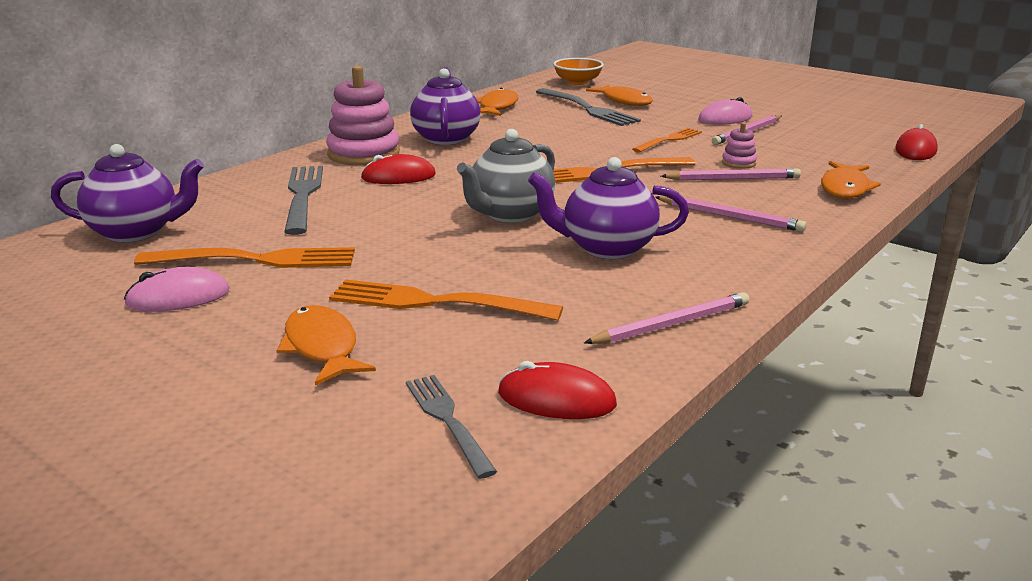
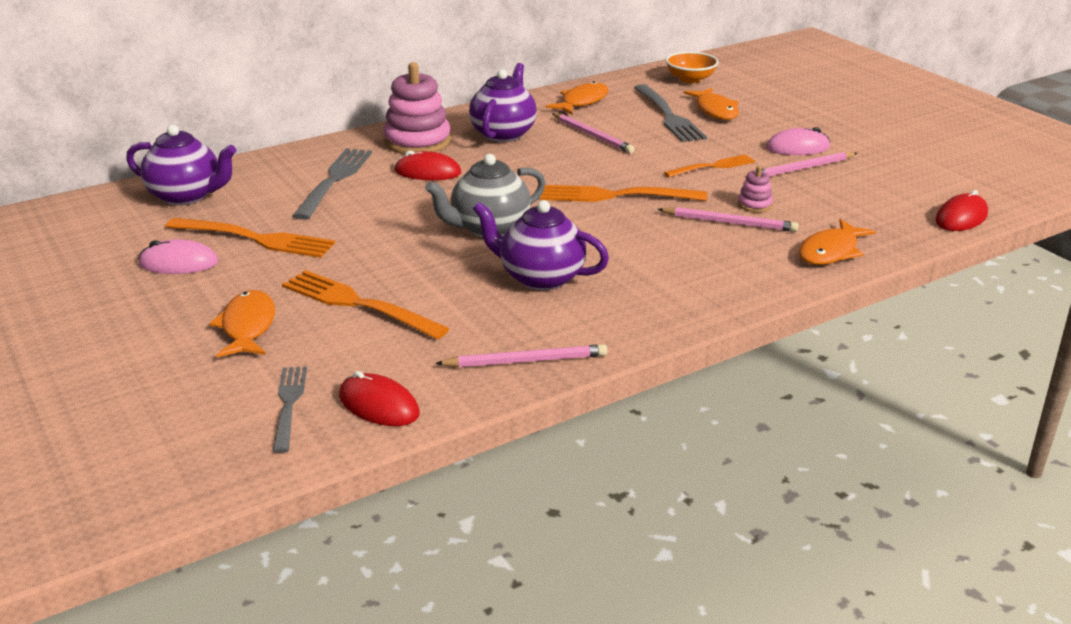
camera: 20 degrees right, 5 degrees up
(730, 217) = (683, 265): pink pencil -> pink pencil (592, 135)

